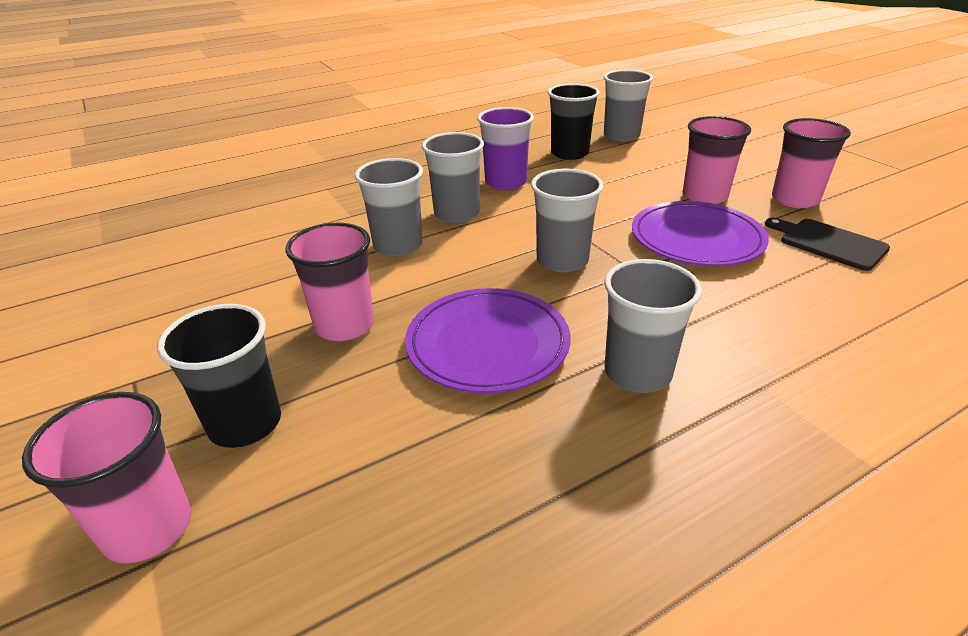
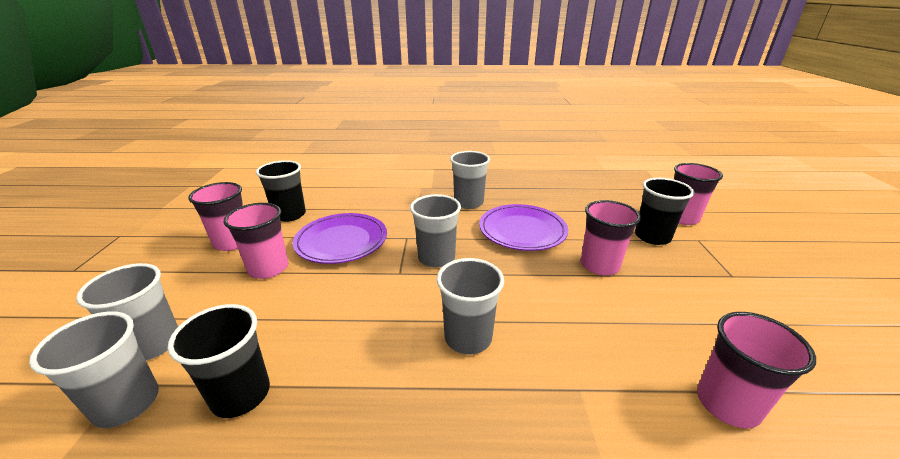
camera: 150 degrees left, 5 degrees down
(230, 241) = (727, 404): none -> pink cup
(398, 246) = (543, 318): grey cup -> grey cup (153, 344)
(505, 183) = (378, 367): purple cup -> none
(829, 243) = (289, 215): black cutting board -> black cup

